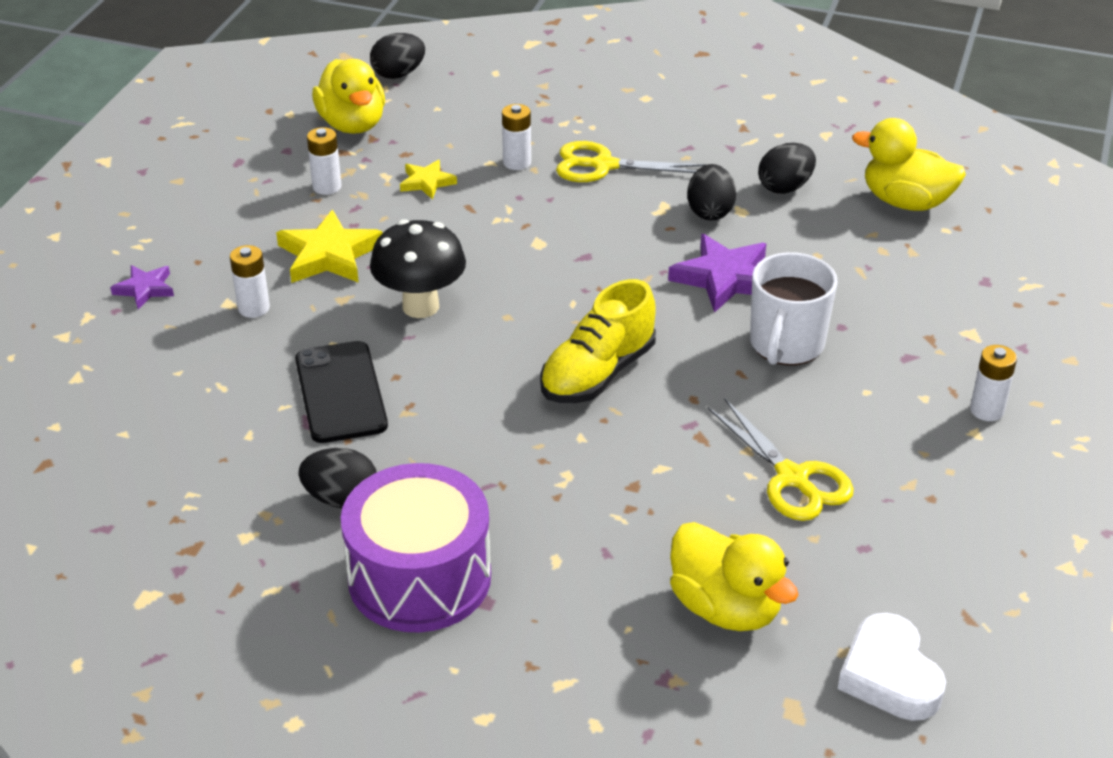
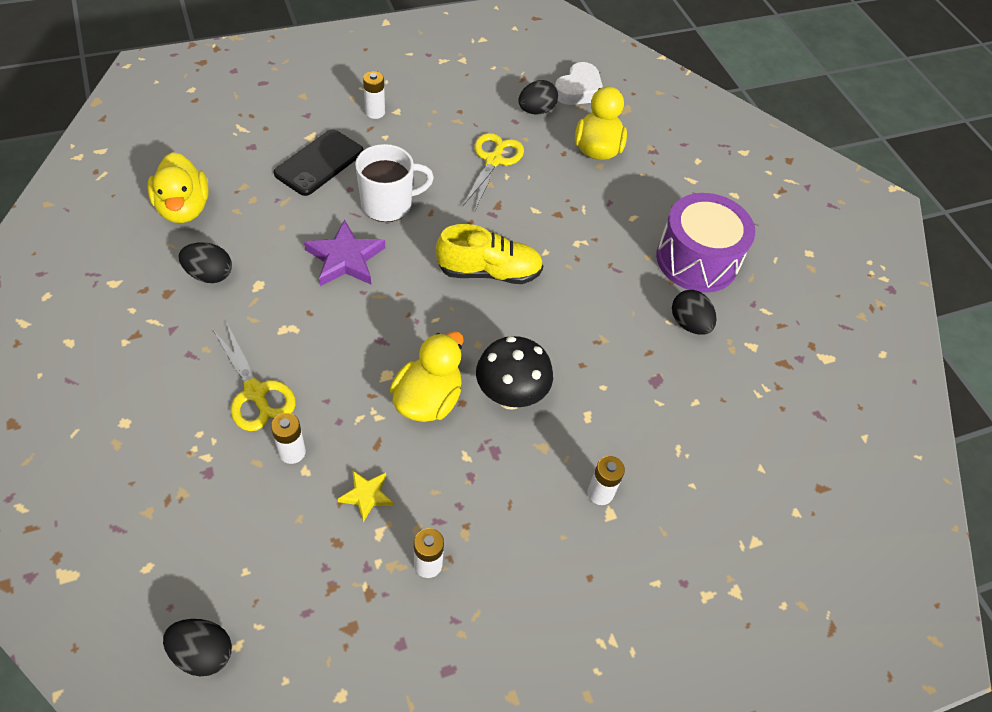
camera: 135 degrees left, 15 degrees up
(145, 289) = (648, 584): purple star -> none
(329, 255) = (507, 492): yellow star -> none
(341, 392) = (621, 382): black phone -> black phone (319, 163)
(352, 124) = (321, 622): yellow duck -> yellow duck (428, 400)
(710, 212) = (272, 300): black egg -> black egg (536, 110)

